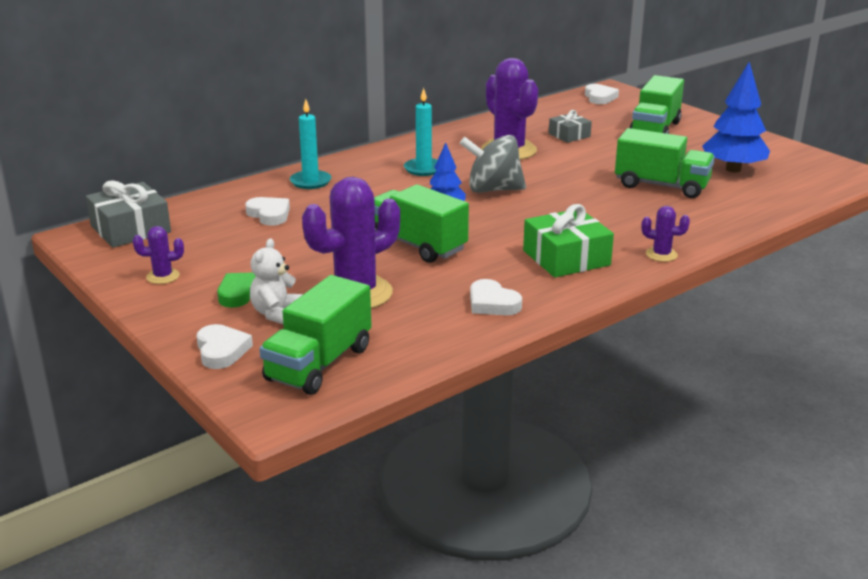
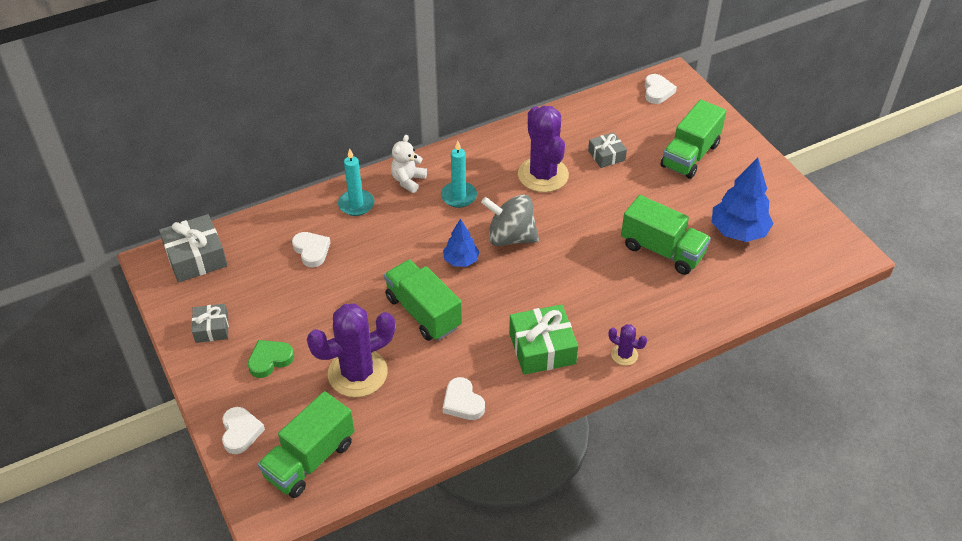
camera: 10 degrees right, 20 degrees up
(163, 276) = (212, 328): purple cactus -> grey gift
(276, 314) = (290, 391): white teddy bear -> white teddy bear (408, 180)

